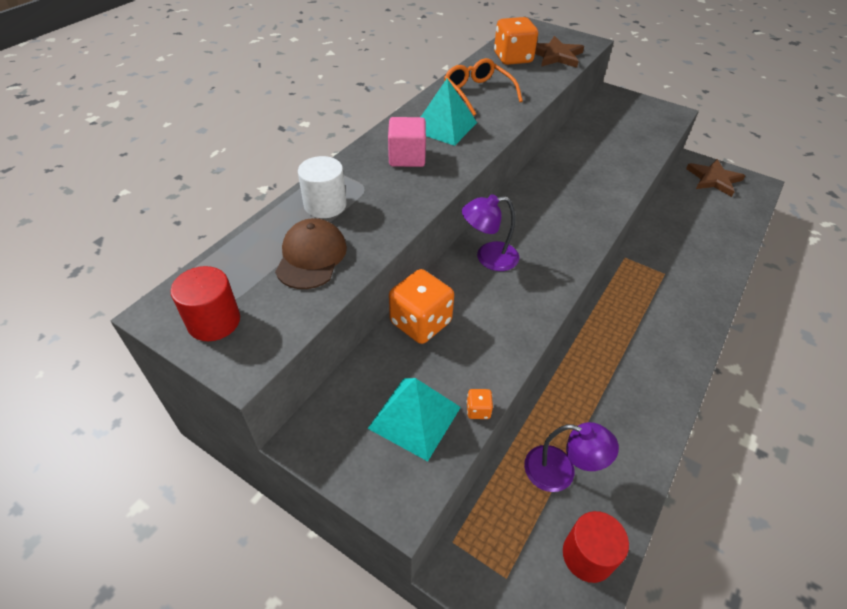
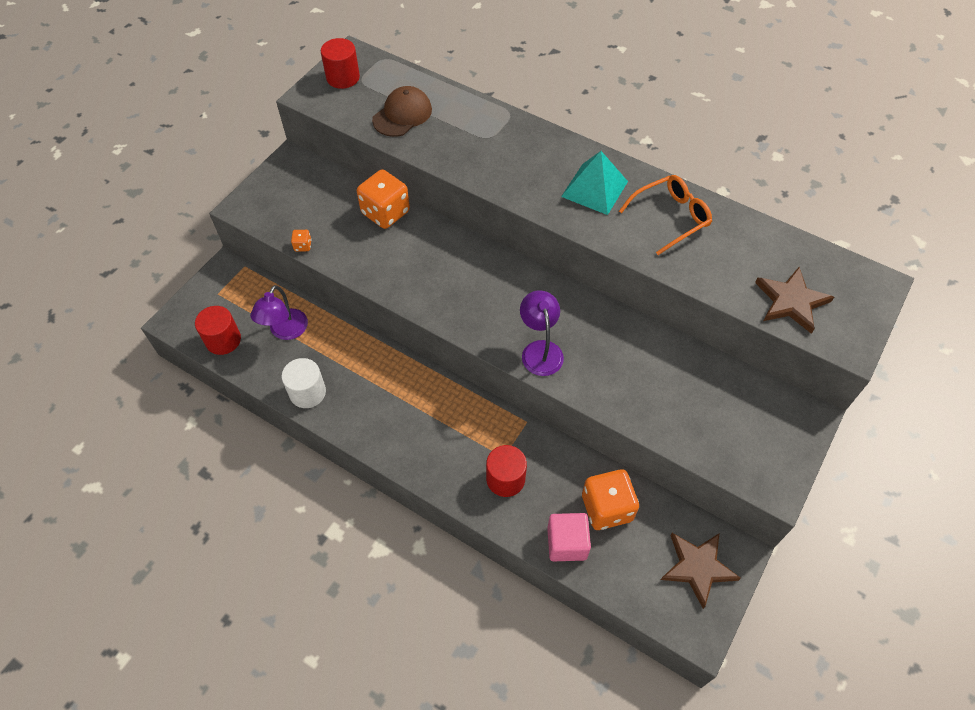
camera: 90 degrees right, 10 degrees up
(311, 257) = (402, 114): brown cap -> brown cap turned 60 degrees counterclockwise
(325, 205) = (463, 116): white cylinder -> white cylinder (307, 392)
(407, 157) = (536, 162): pink cube -> pink cube (566, 543)
(415, 417) = (300, 211): turquoise pyramid -> none
(488, 257) = (461, 258): purple lamp -> purple lamp (540, 350)
(513, 58) = (768, 255): orange dice -> orange dice (607, 508)
(686, 273) = (505, 479): none -> red cylinder

